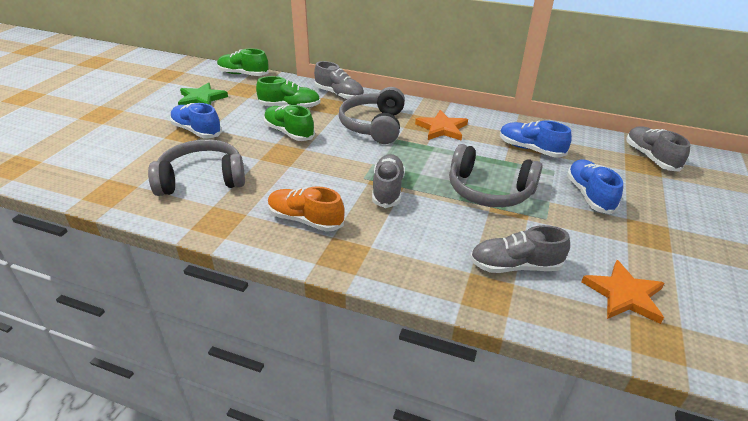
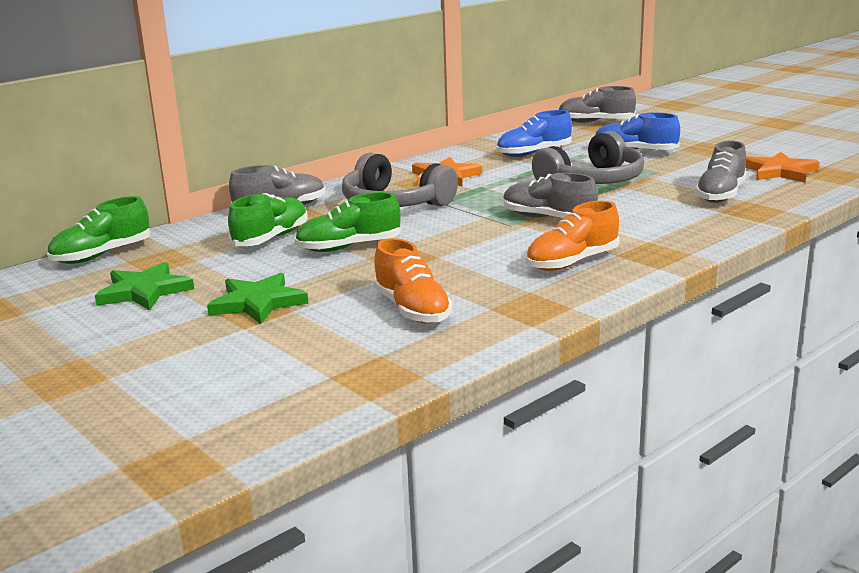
camera: 60 degrees left, 15 degrees down
(197, 131) = (258, 303): blue shoe -> green star
(202, 179) = (412, 309): grey headphones -> orange shoe

